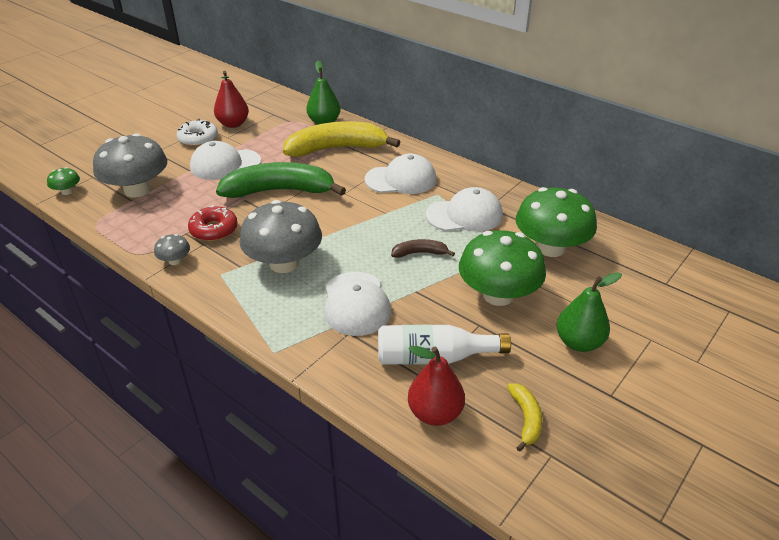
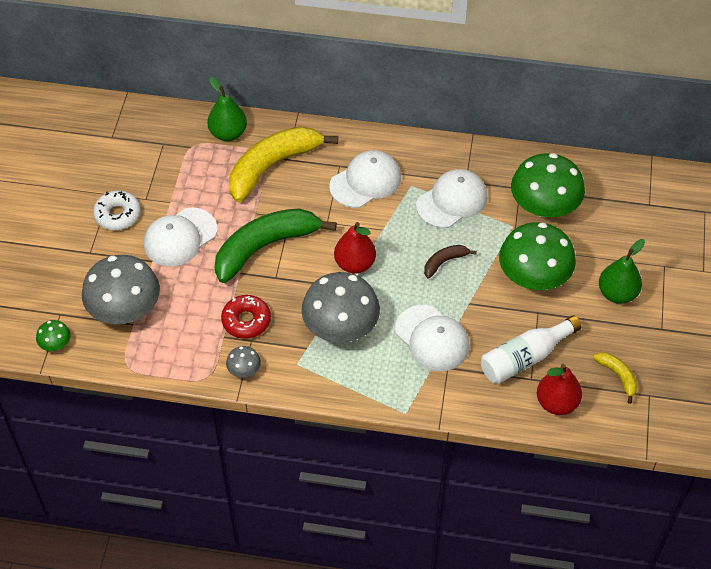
camera: 30 degrees left, 15 degrees up
(233, 124) = (134, 177): red pear -> red pear (355, 264)

